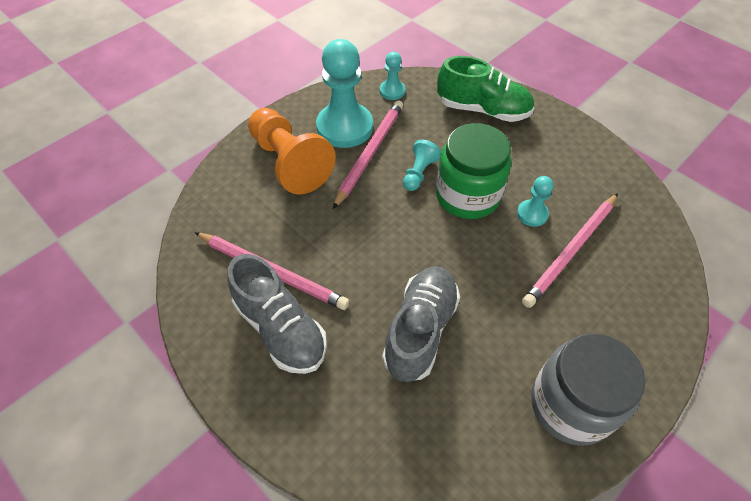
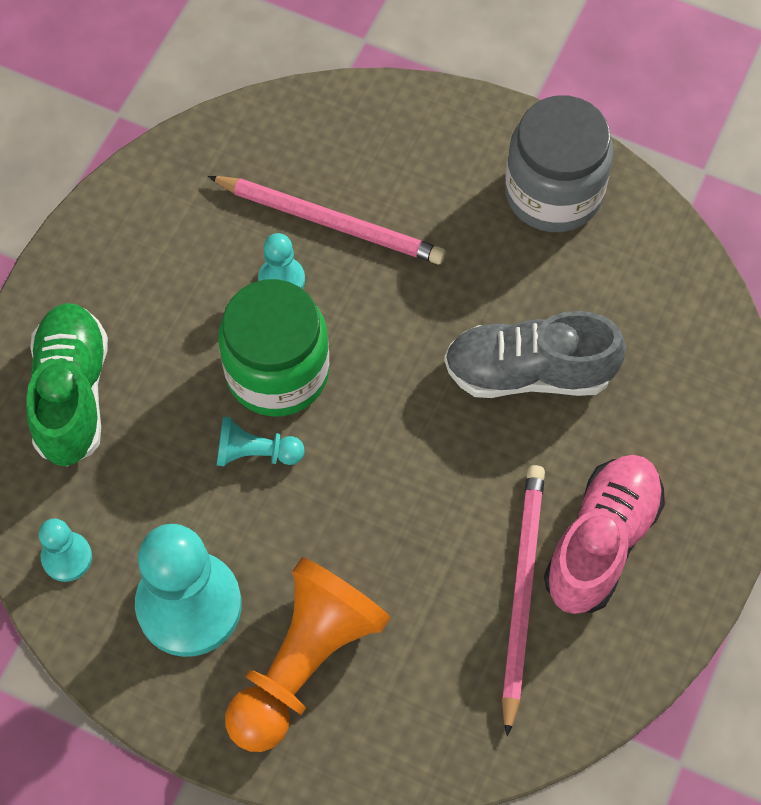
camera: 110 degrees left, 10 degrees up
(281, 329) = (601, 542): grey shoe -> pink shoe
(370, 153) = (237, 541): pink pencil -> none

